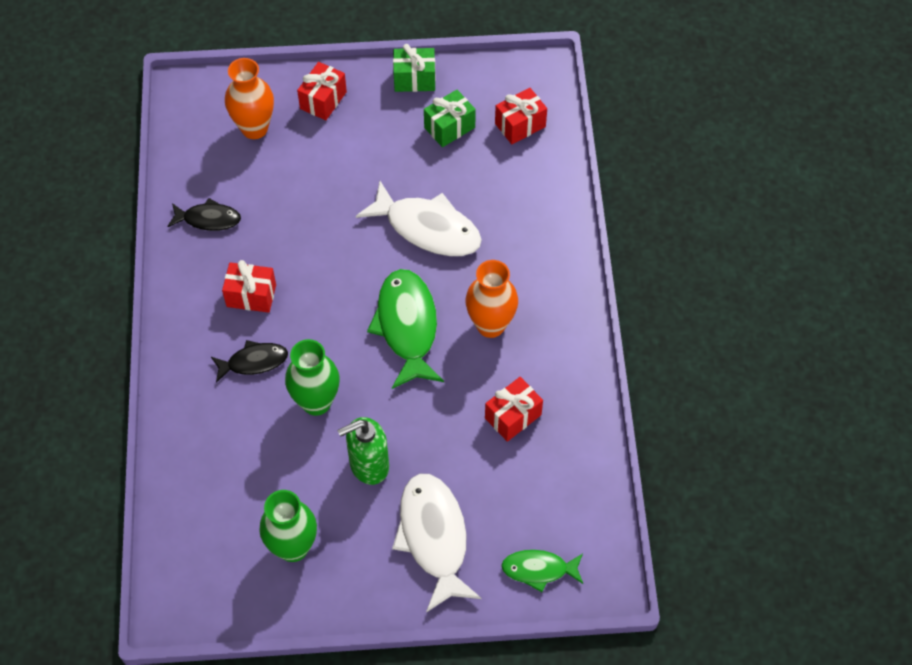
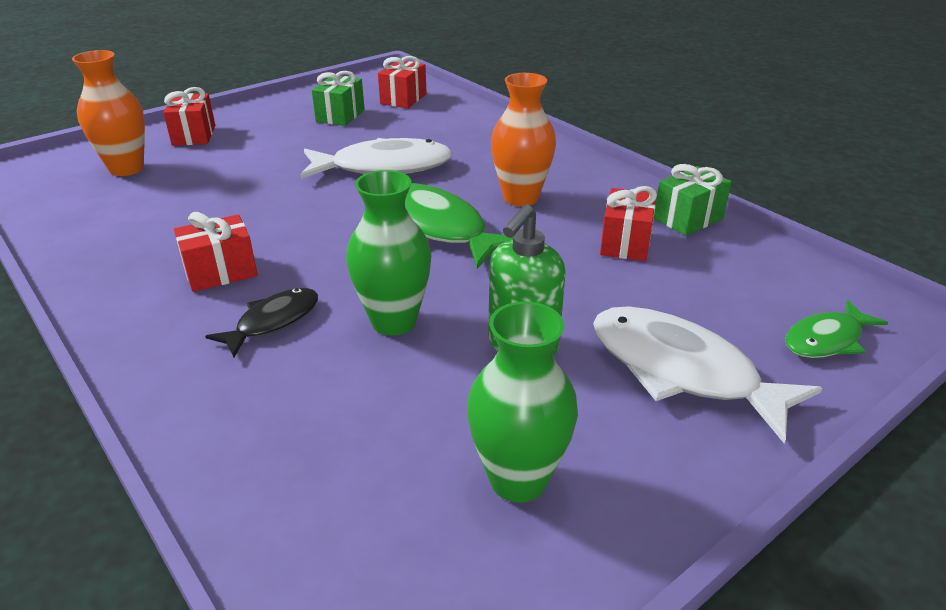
camera: 35 degrees left, 25 degrees down
(208, 219) = (113, 238): black fish -> none
(414, 79) = (278, 104): green gift -> green gift (688, 219)

